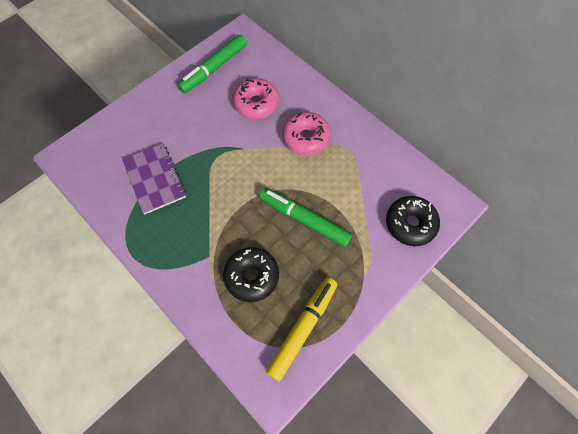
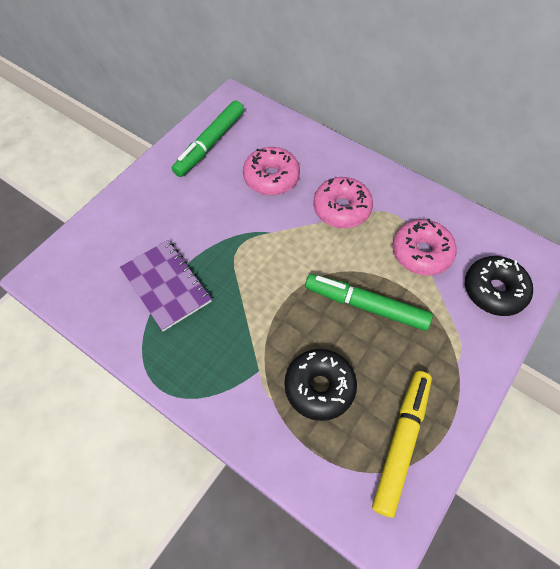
camera: 10 degrees left, 5 degrees down
(360, 184) = (421, 253): none -> pink donut

